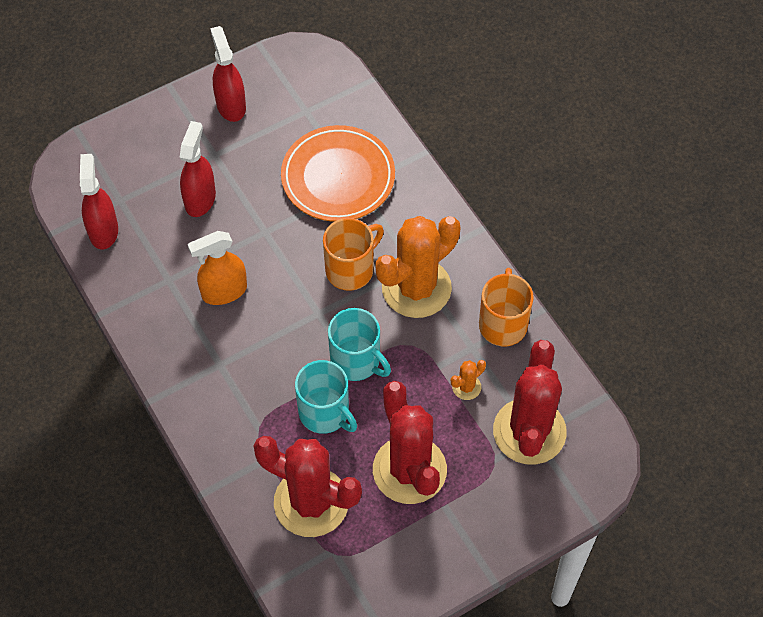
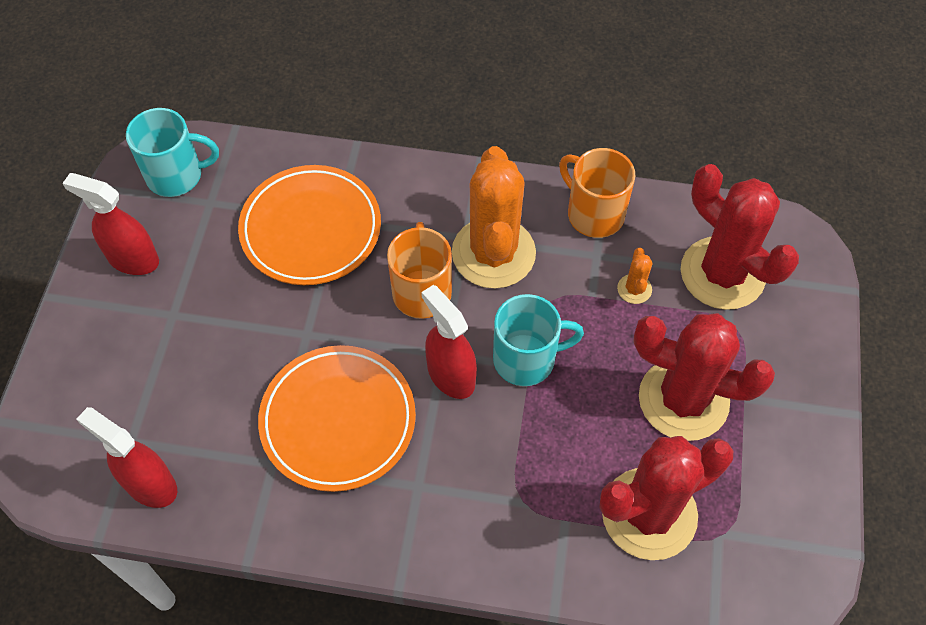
camera: 50 degrees left, 0 degrees up
(200, 199) = (209, 364): red spray bottle -> red spray bottle (450, 375)
(224, 291) = (338, 420): orange spray bottle -> orange plate
(325, 413) = (559, 428): turquoise mug -> turquoise mug (176, 175)

